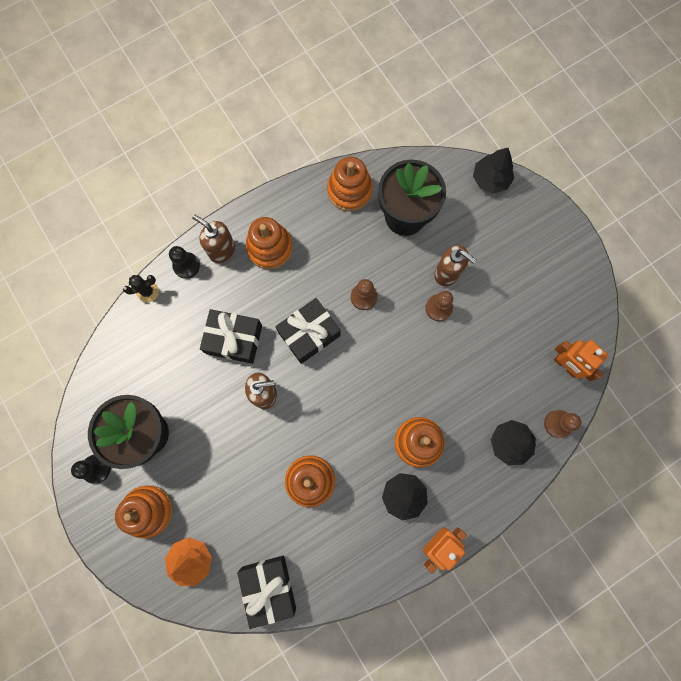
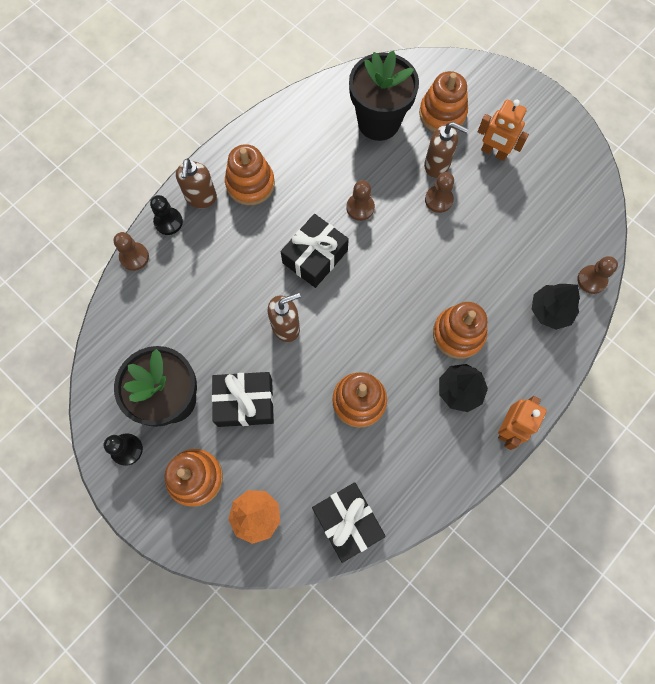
camera: 15 degrees left, 5 degrees down
(147, 291) = (134, 257): black cactus -> brown pawn
(221, 250) = (201, 198): brown soap dispenser -> brown soap dispenser turned 105 degrees counterclockwise
(234, 339) = (238, 281): black gift -> black gift (245, 402)
(349, 190) = (316, 111): orange stacking toy -> orange stacking toy (442, 114)
(490, 179) = (452, 68): black tree -> none
(565, 365) = (581, 223): orange robot -> orange robot (494, 152)

